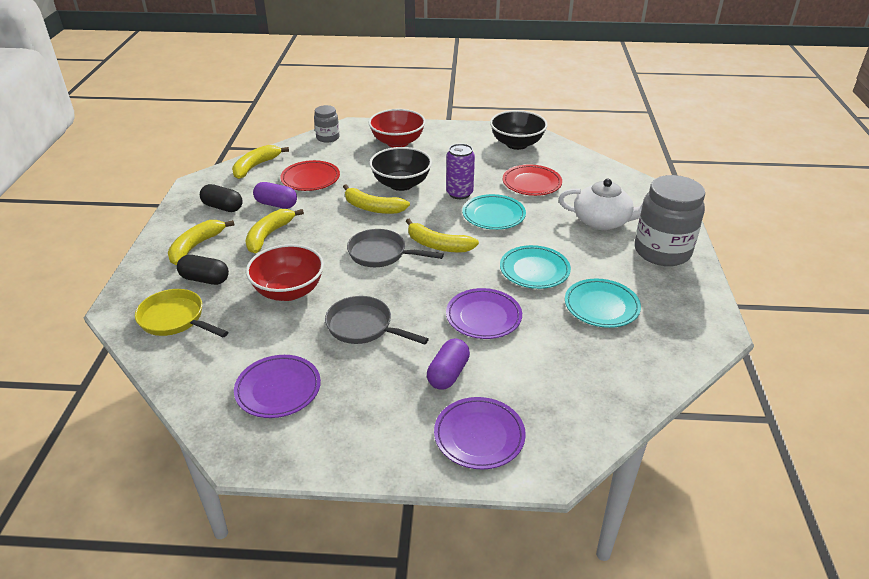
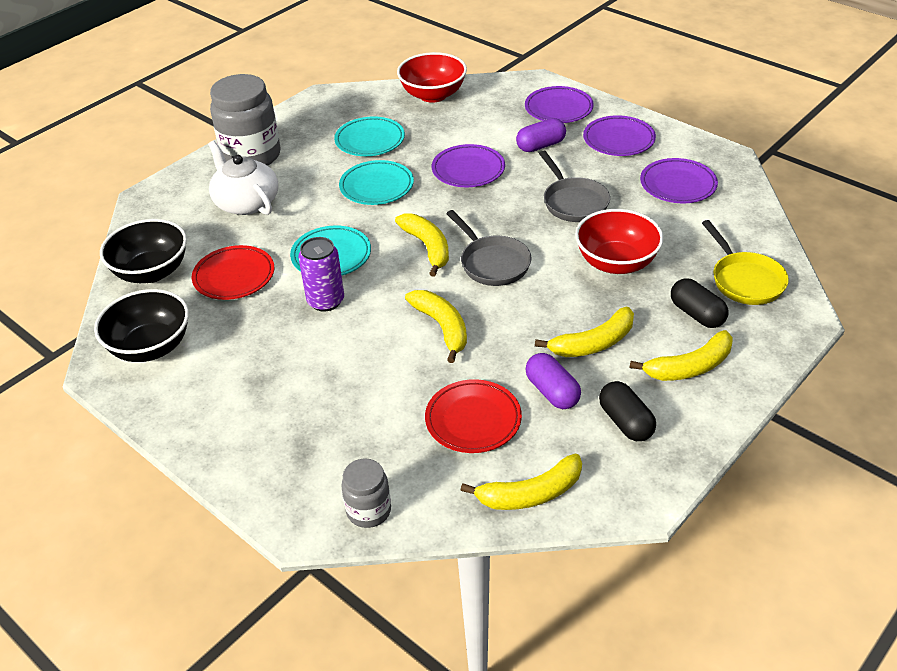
camera: 140 degrees left, 5 degrees up
(376, 421) = (618, 140): none -> purple plate
(397, 142) = (285, 437): red bowl -> red bowl (433, 95)
(401, 184) = (371, 349): black bowl -> black bowl (151, 272)

